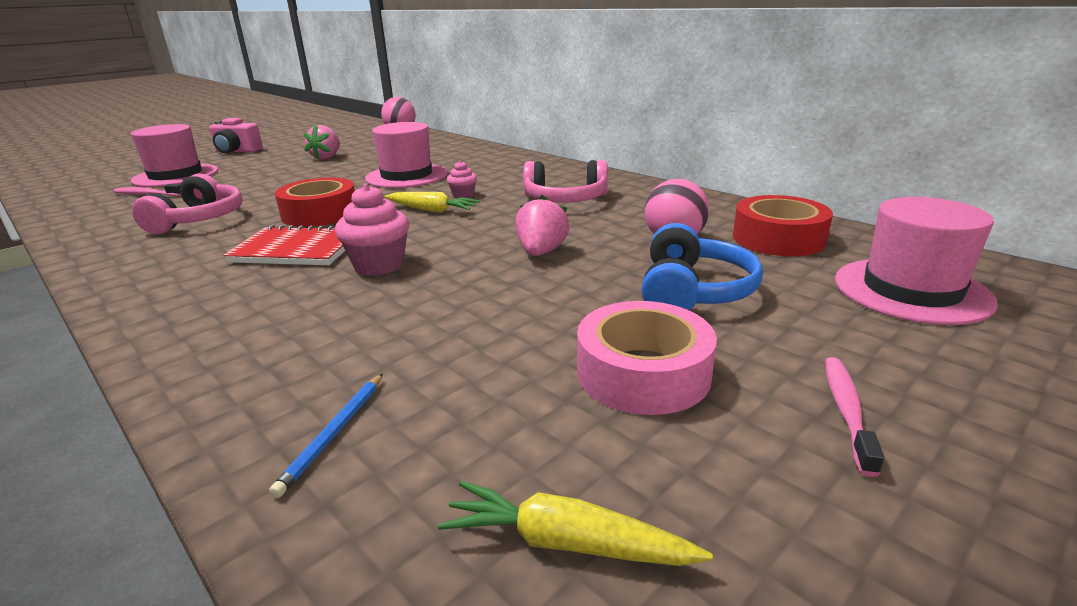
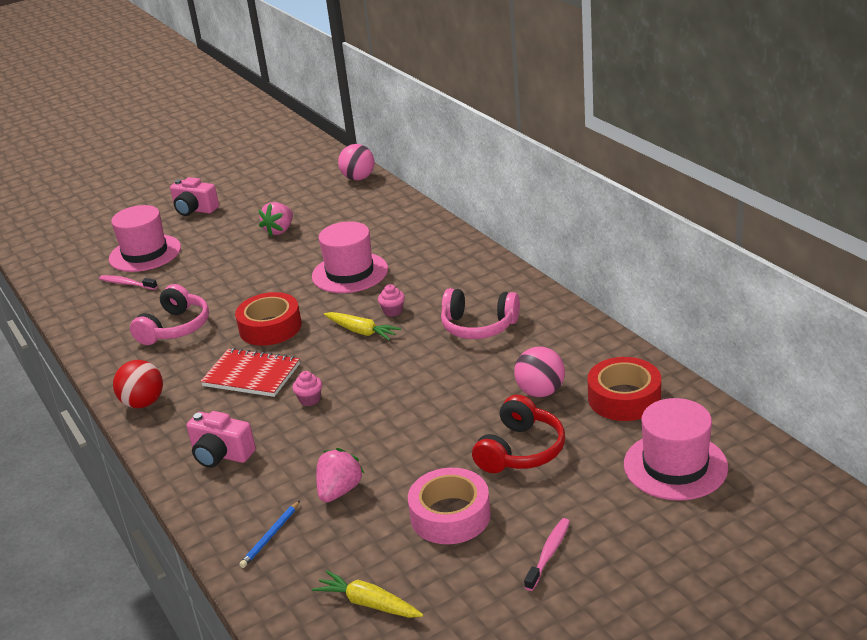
camera: 15 degrees right, 5 degrees up
(135, 284) = (143, 403): none -> red ball
(247, 329) = (221, 454): none -> pink camera
(379, 265) = (310, 400): pink cupcake -> pink cupcake, size x0.57
(541, 252) = (432, 396): pink strawberry -> pink strawberry (339, 491)
(692, 291) = (520, 450): blue headphones -> red headphones

